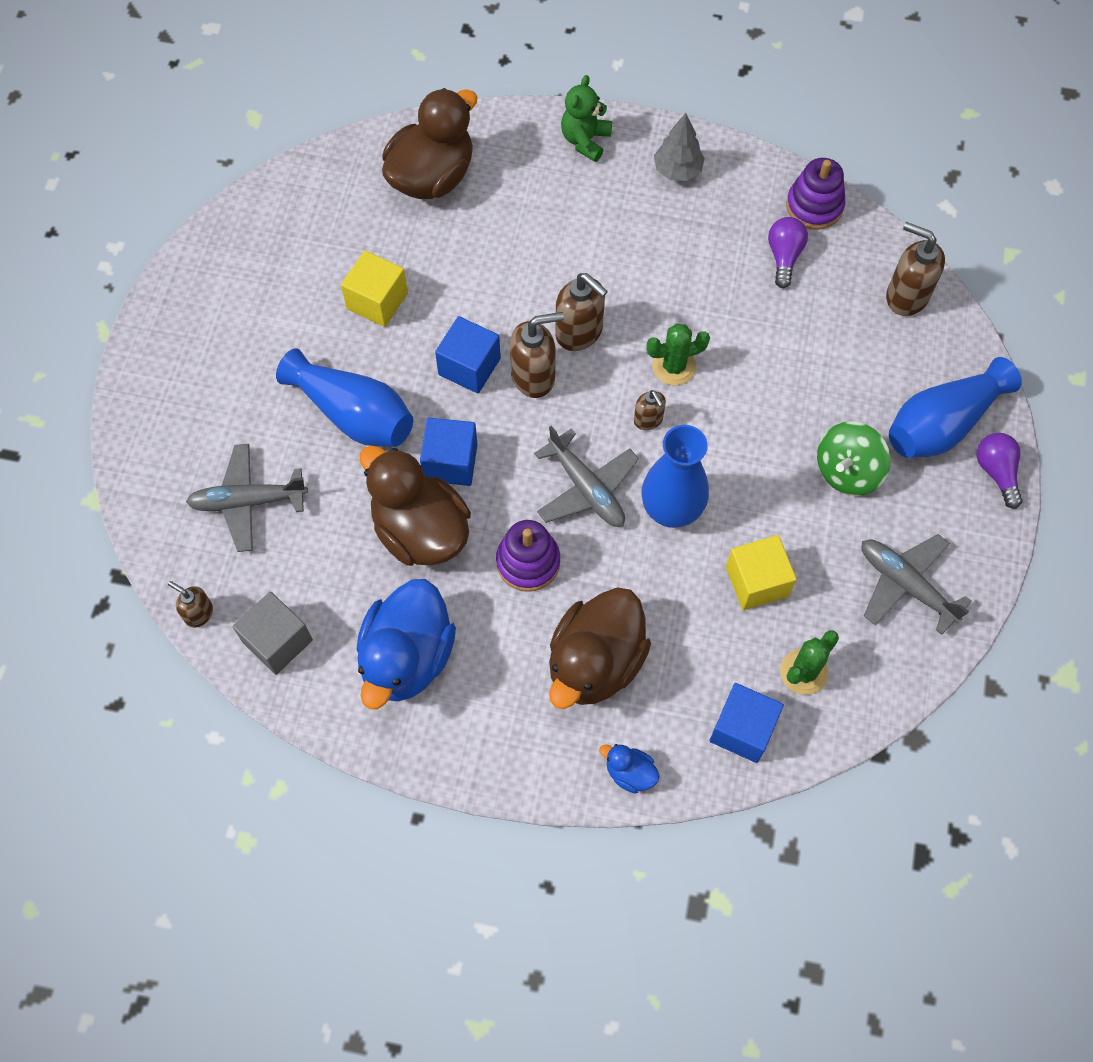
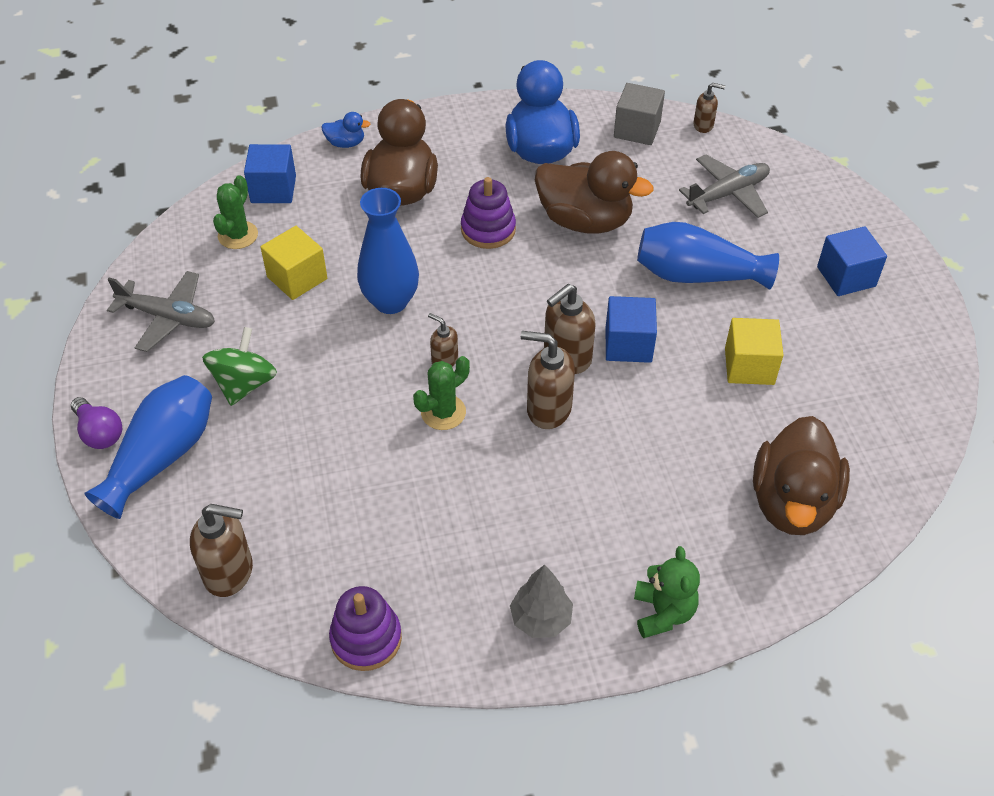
camera: 155 degrees right, 15 degrees down
(450, 462) = (593, 271): blue cube -> blue cube (846, 276)
(586, 488) = (470, 292): grey plane -> none
(784, 256) = (378, 564): purple light bulb -> none

